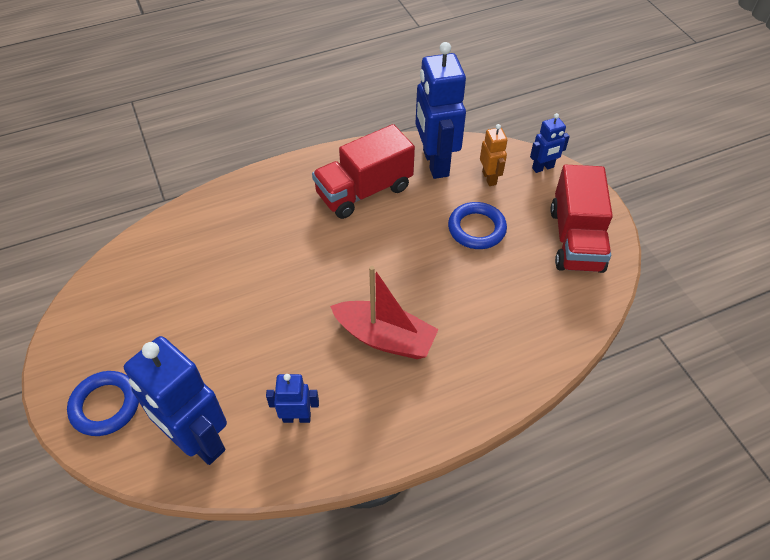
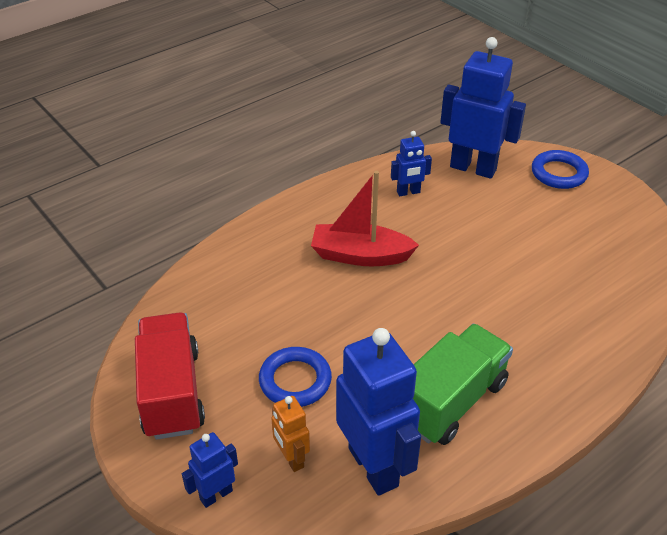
camera: 165 degrees right, 10 degrees down
(364, 191) = (451, 401): red truck -> green truck

